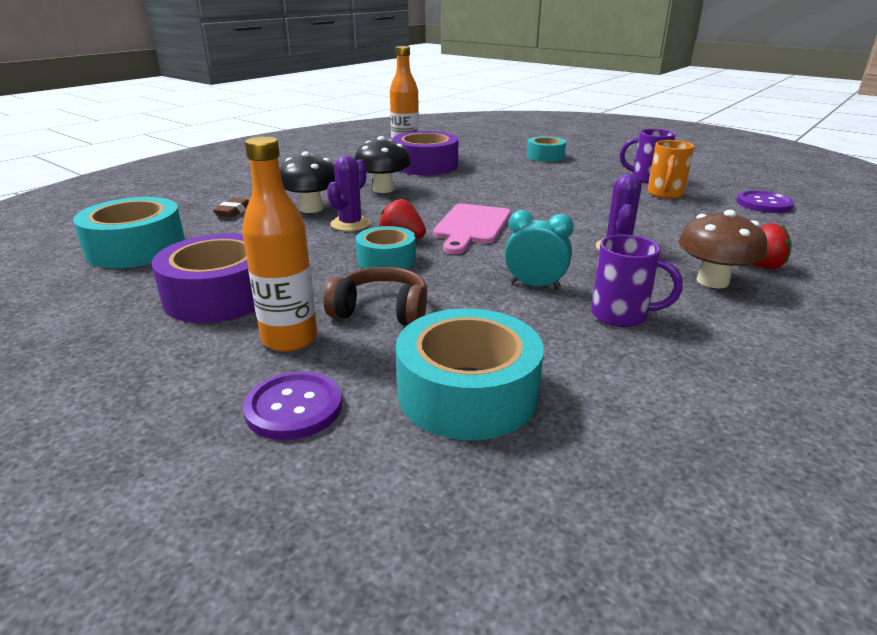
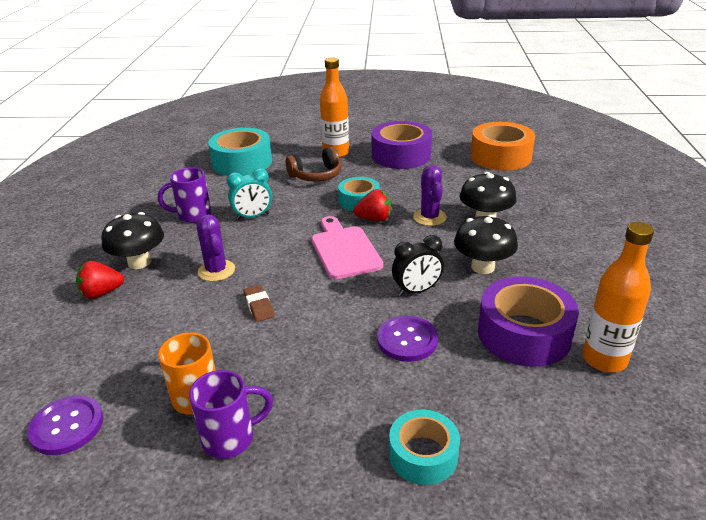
camera: 145 degrees right, 5 degrees up
(136, 248) = (500, 156): turquoise tape -> orange tape
(233, 211) = (525, 196): brown eraser -> brown eraser (259, 306)
(294, 407) = (297, 140): purple button -> purple button (407, 340)
(454, 192) = (417, 291): none -> black clock
(712, 281) = (139, 262): brown mushroom -> black mushroom

